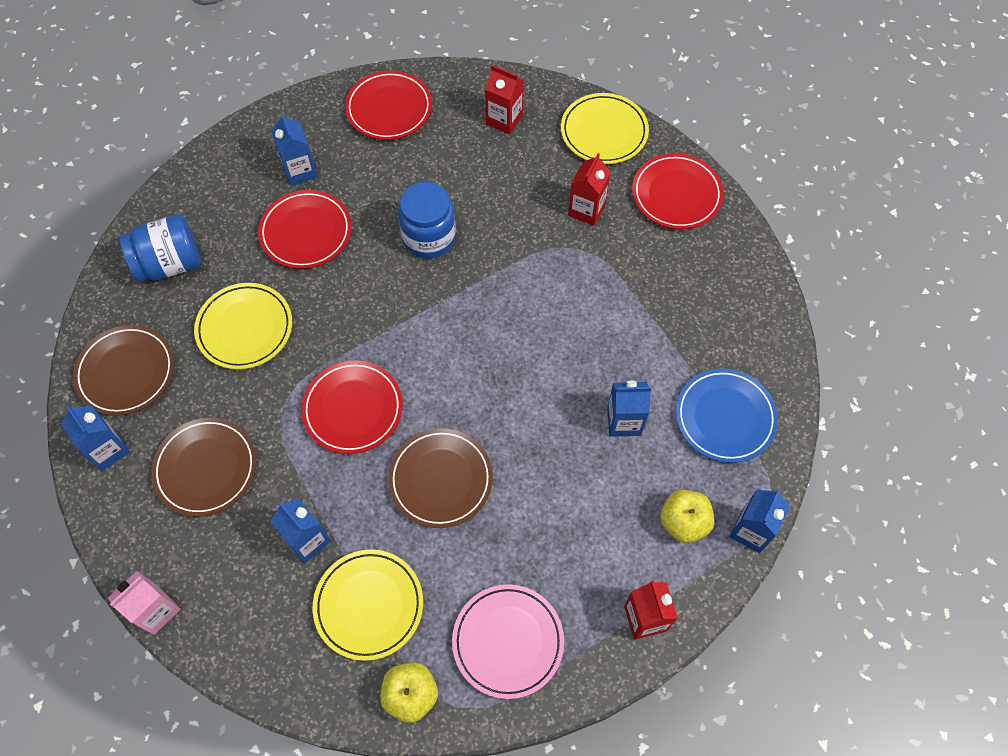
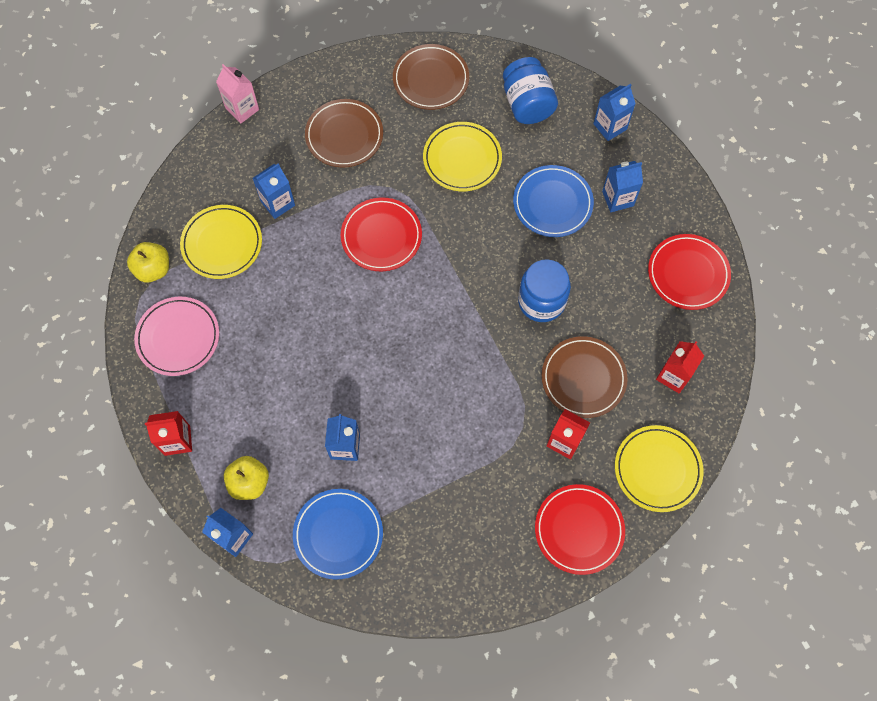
camera: 95 degrees right, 5 degrees up
(108, 450) = (367, 72): blue carton -> blue carton (610, 126)
(306, 232) = (552, 203): red plate -> blue plate
(441, 479) = (313, 298): brown plate -> brown plate (583, 378)

